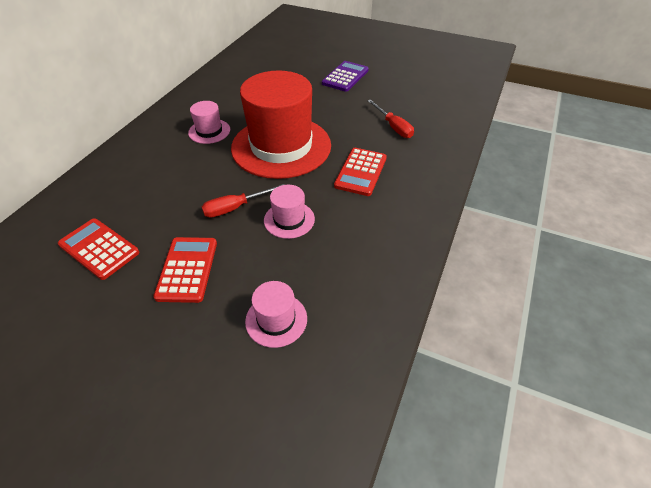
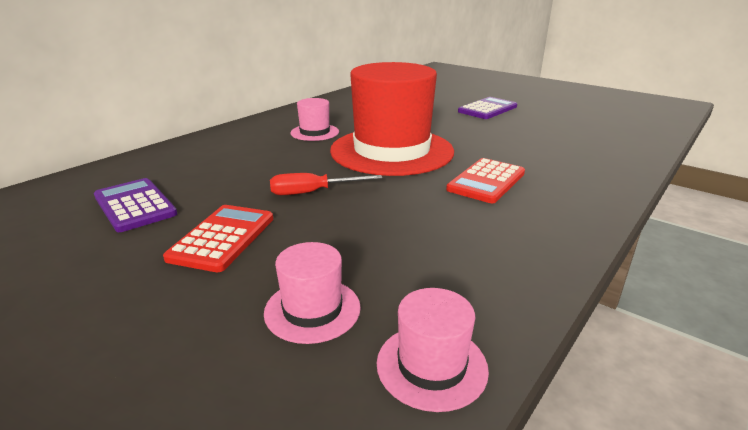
camera: 15 degrees right, 20 degrees down
(99, 249) = (135, 205): red calculator -> purple calculator
(289, 219) = (375, 211): pink hat -> pink hat (431, 365)
(393, 127) = (539, 150): red screwdriver -> none

